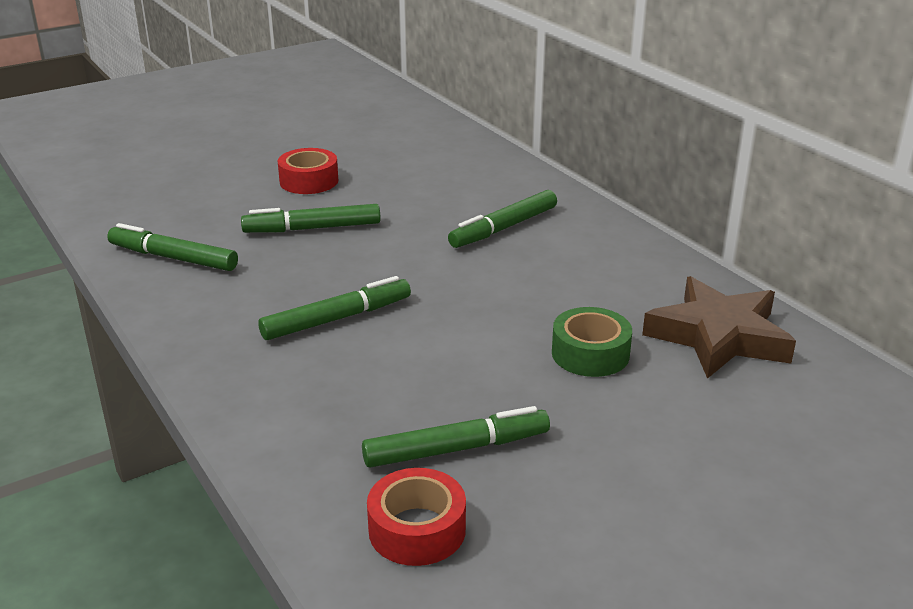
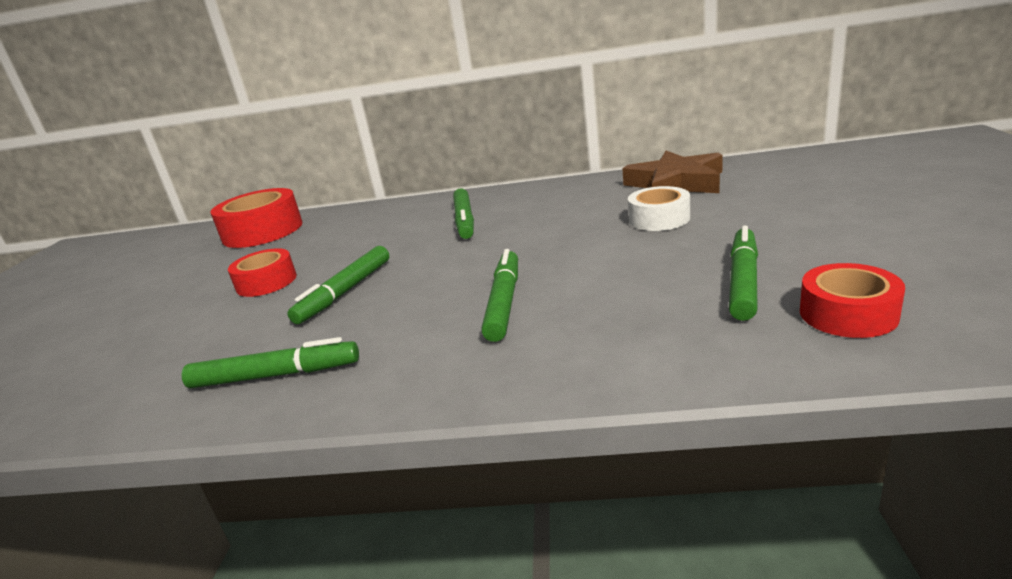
camera: 50 degrees left, 5 degrees down
(173, 258) = (275, 375): green marker -> green marker turned 150 degrees counterclockwise
(407, 126) = (263, 231): none -> red tape
(590, 354) = (659, 219): green tape -> white tape

